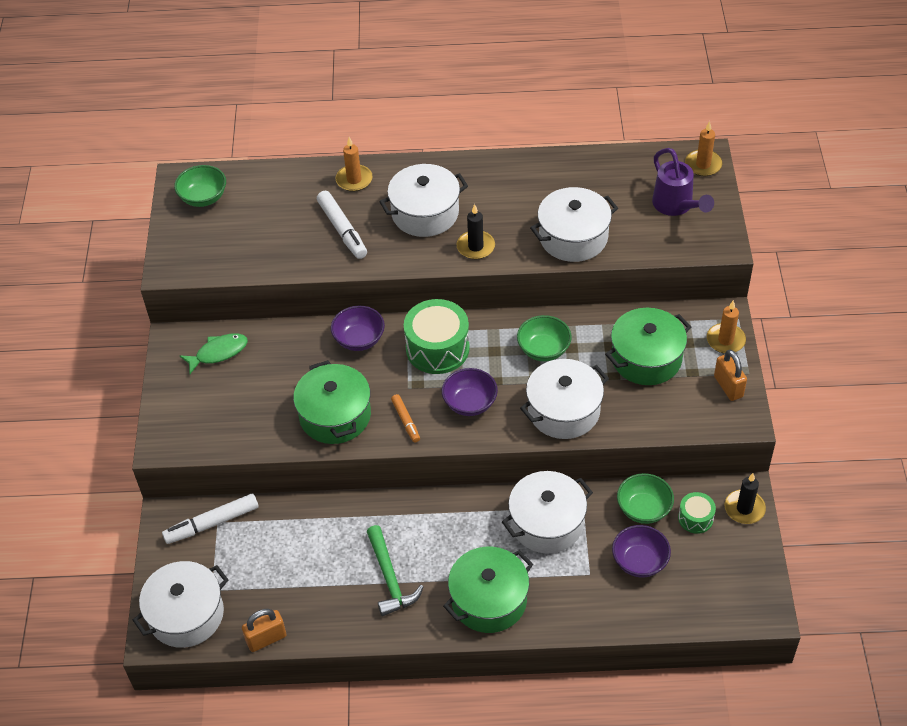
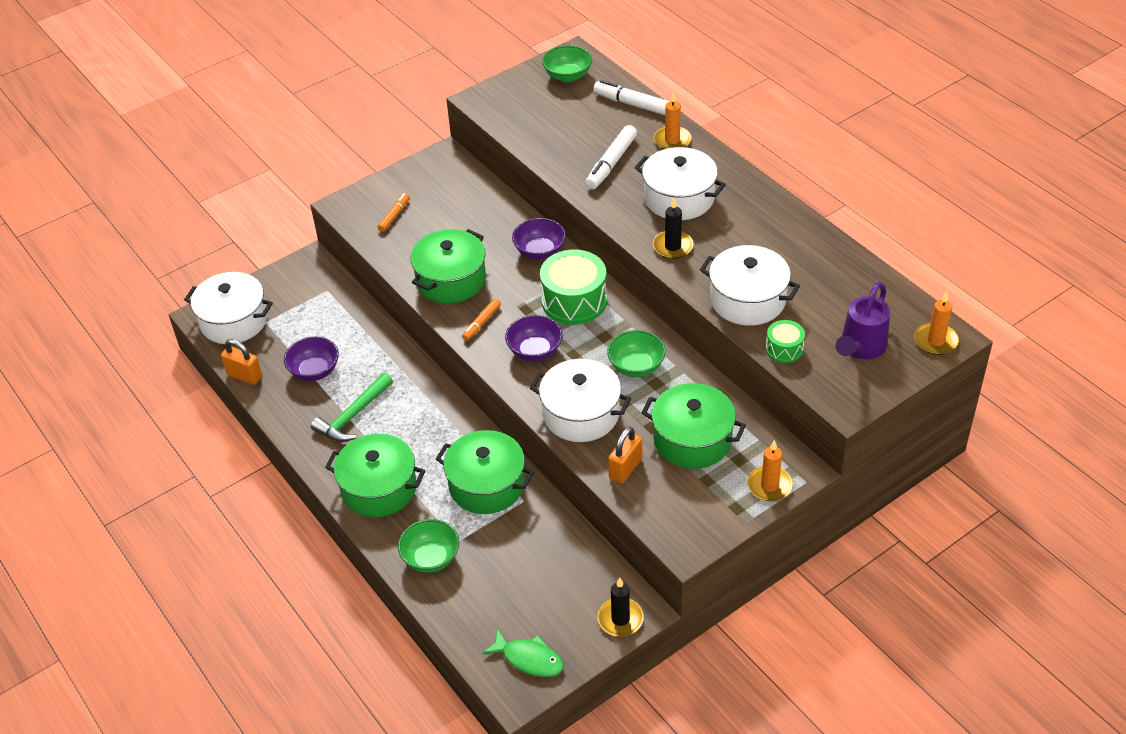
camera: 55 degrees right, 5 degrees down
(212, 523) = (323, 288): white marker -> white marker (635, 105)
(214, 414) = (394, 215): none -> orange marker
(218, 353) = (454, 185): green fish -> green fish (529, 659)
(547, 523) = (486, 485): white pot -> green pot
(639, 561) = (498, 570): purple bowl -> purple bowl (314, 371)
(643, 509) = (557, 544): green bowl -> green bowl (431, 558)
(695, 518) = (578, 587): green drum -> green drum (784, 349)
(728, 386) = (714, 515): orange padlock -> orange padlock (625, 468)

